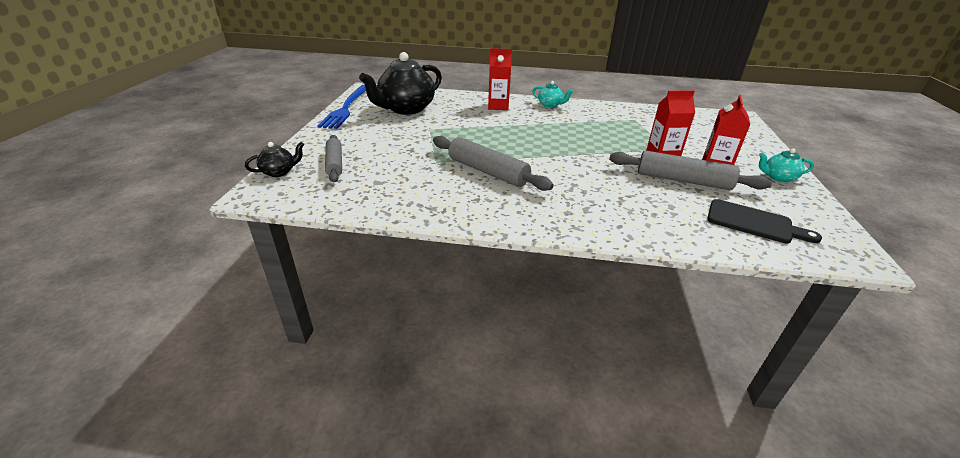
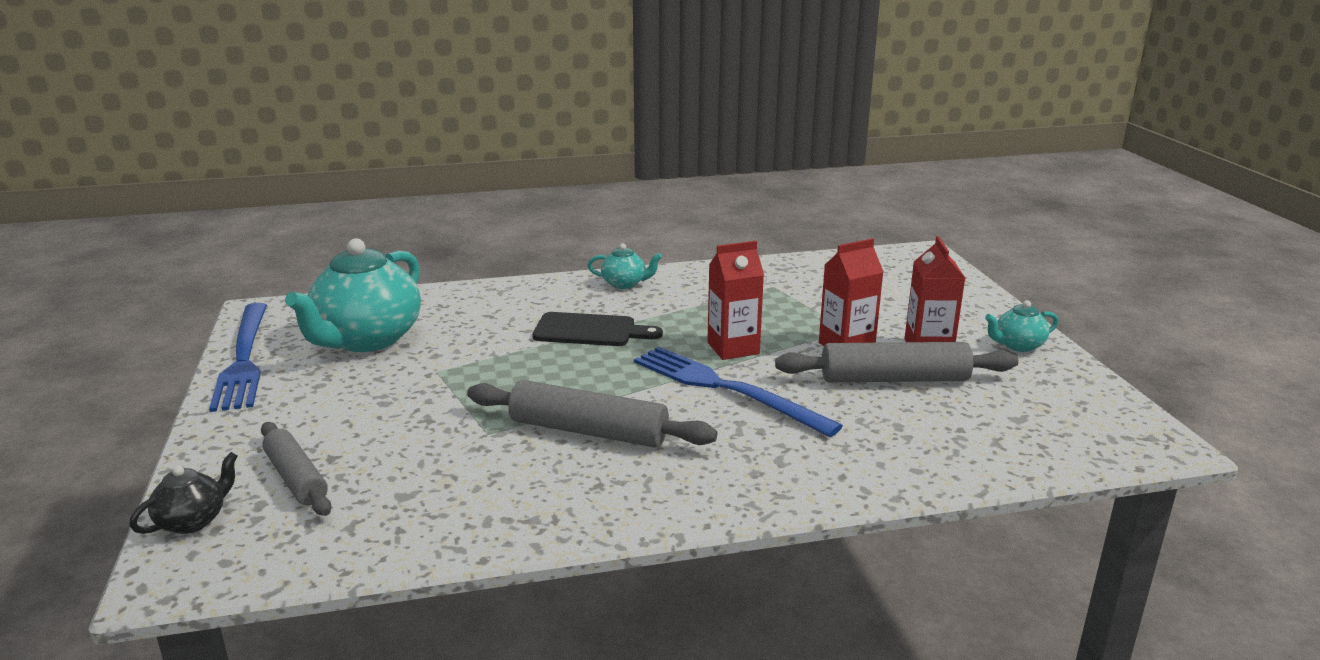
camera: 20 degrees left, 10 degrees down
(406, 109) = (367, 339): black teapot -> turquoise teapot
(498, 106) = (535, 303): red carton -> red carton (733, 348)
(576, 166) = (725, 389): none -> blue fork
(754, 222) = (1017, 425): black cutting board -> black cutting board (590, 331)

